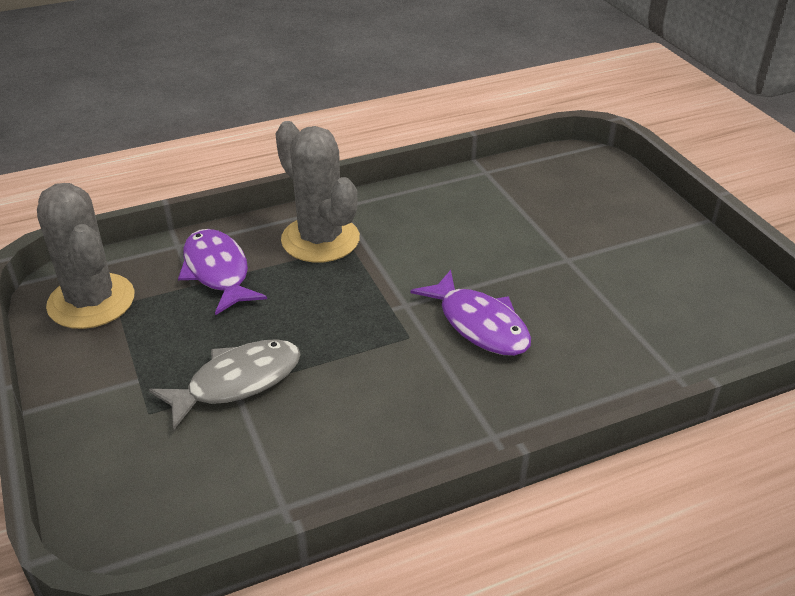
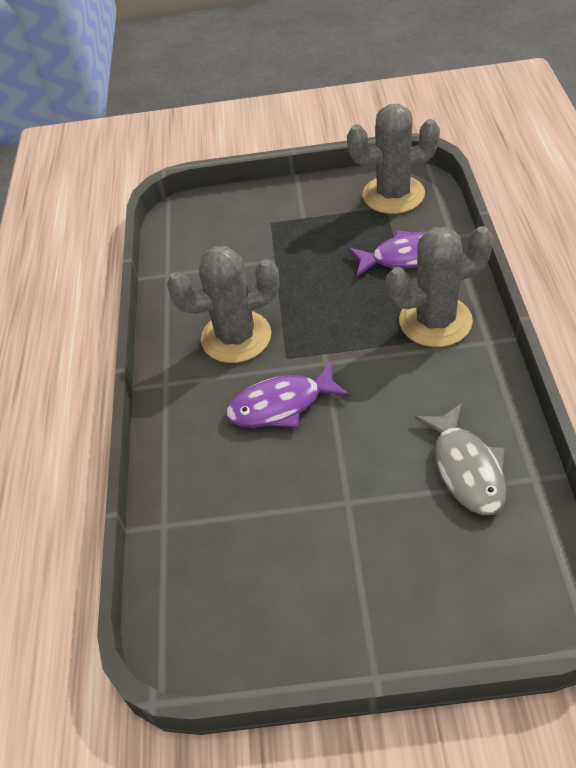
camera: 115 degrees right, 10 degrees up
(237, 382) = (279, 261): grey fish -> grey fish (466, 468)
(391, 388) = (236, 337): none -> grey cactus

